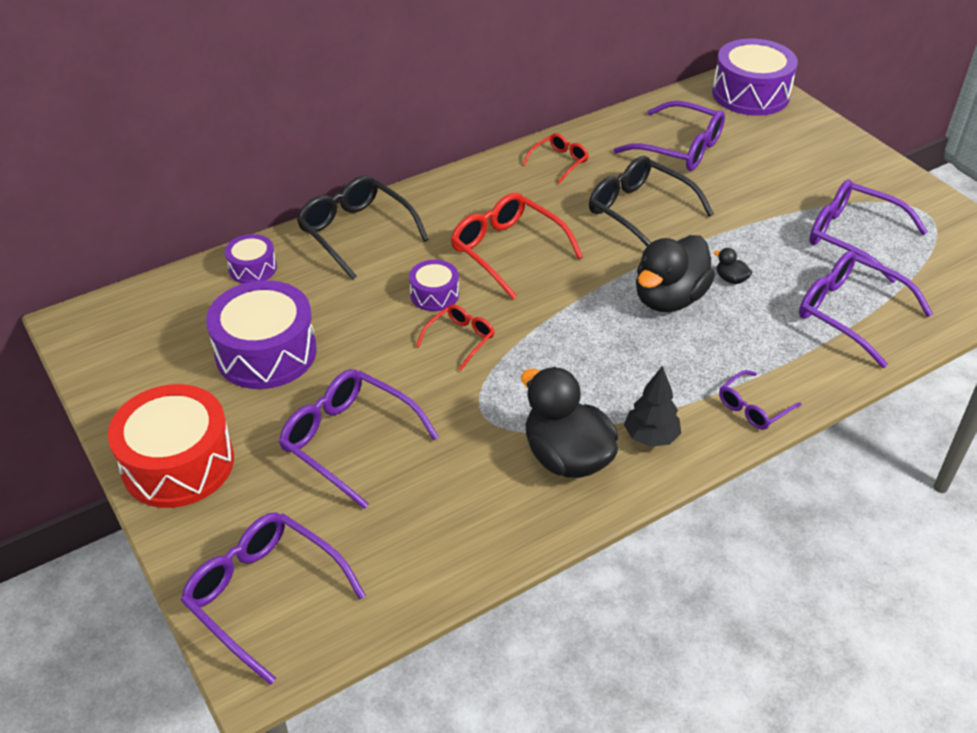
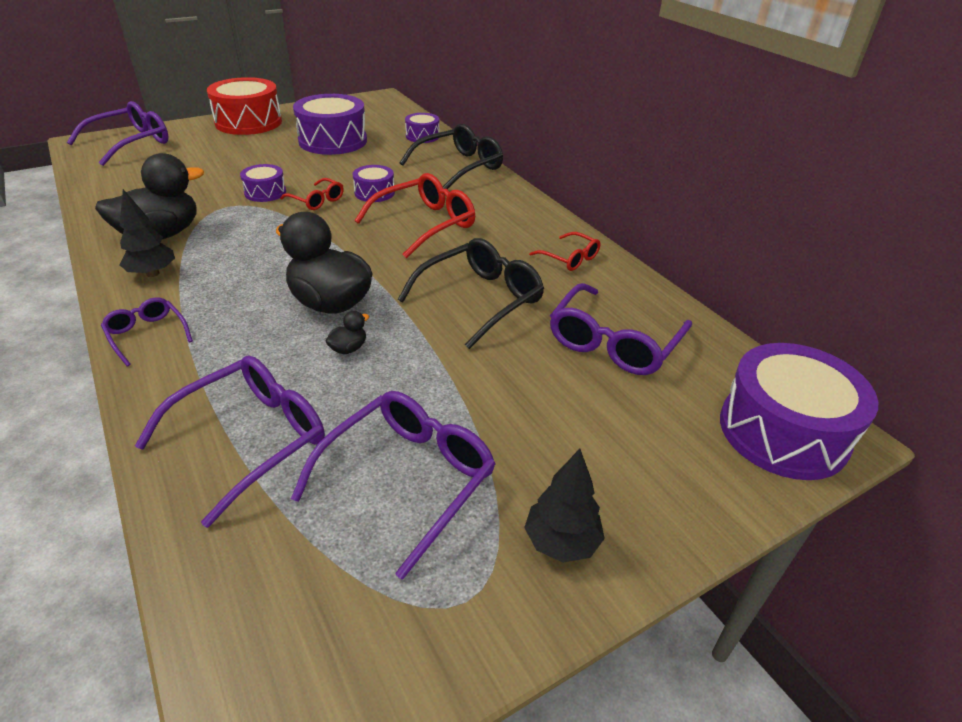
camera: 90 degrees right, 5 degrees down
(349, 441) = (234, 163): purple glasses -> none
(442, 389) = (265, 192): none -> purple drum
(872, 179) = (561, 542): none -> black tree

